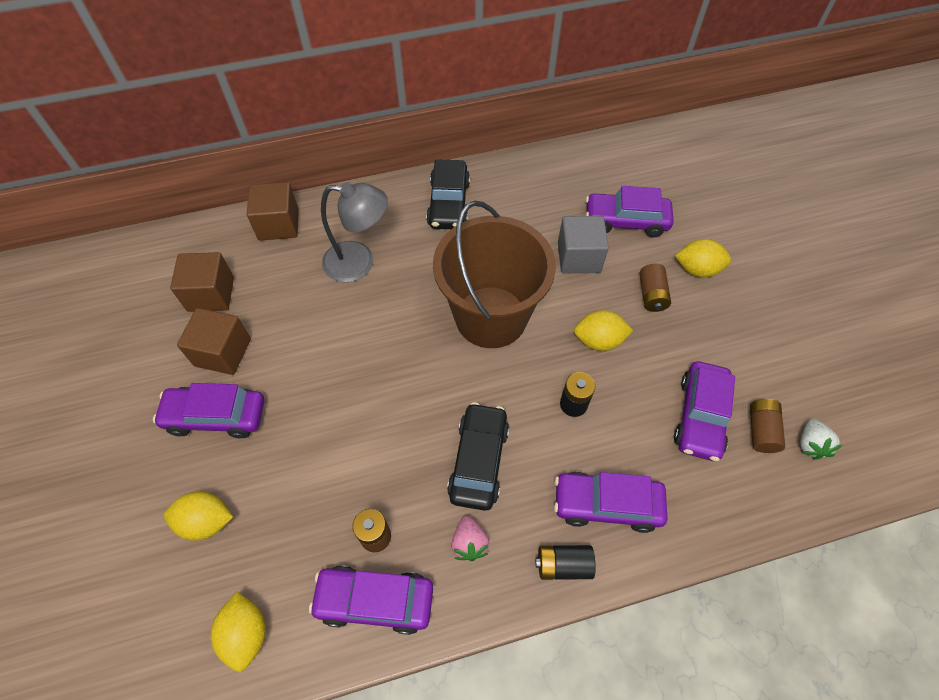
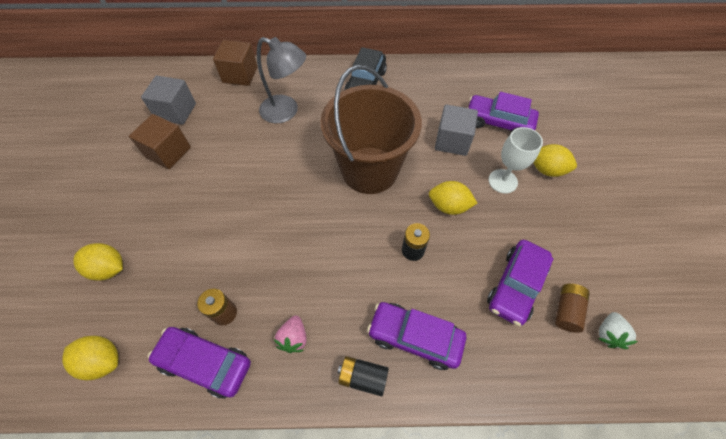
camera: 15 degrees right, 0 degrees up
(211, 294) = (176, 111): brown cube -> grey cube
(216, 416) = (146, 195): purple car -> none
(246, 633) = (103, 360): yellow lemon -> yellow lemon turned 75 degrees counterclockwise
(478, 461) = (323, 275): black car -> none
(652, 295) = (502, 181): brown battery -> white goblet

